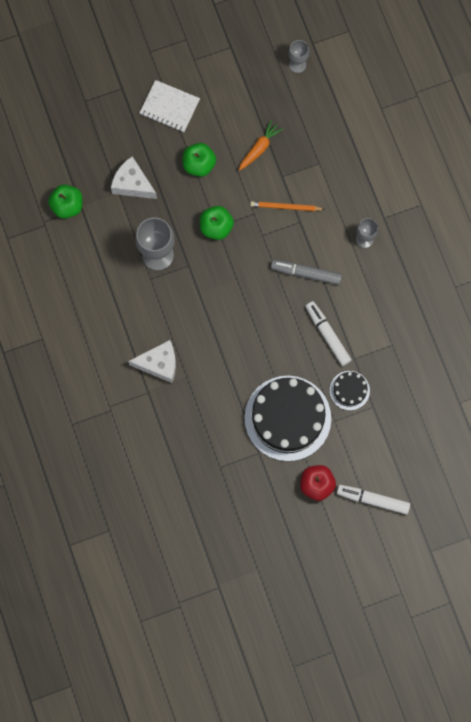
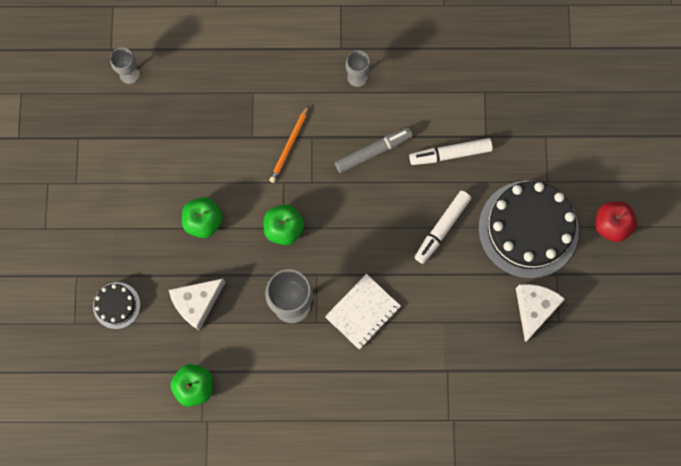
camera: 70 degrees left, 0 degrees up
(159, 364) = (419, 347): white cheese -> white cheese (534, 308)
(169, 107) = (121, 230): white notebook -> white notebook (362, 312)
(259, 148) = (210, 149): orange carrot -> none
(306, 273) = (373, 152): grey marker -> grey marker turned 150 degrees counterclockwise
(349, 390) = (519, 153): black cake -> black cake (116, 305)
(372, 500) = (646, 173): white marker -> white marker (442, 228)

